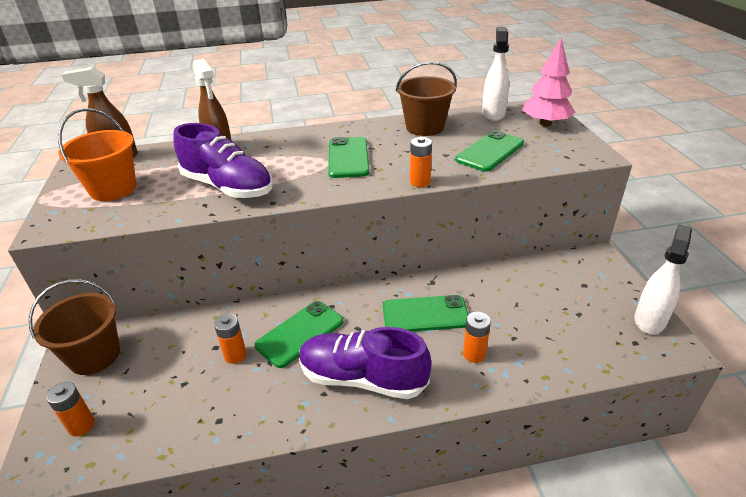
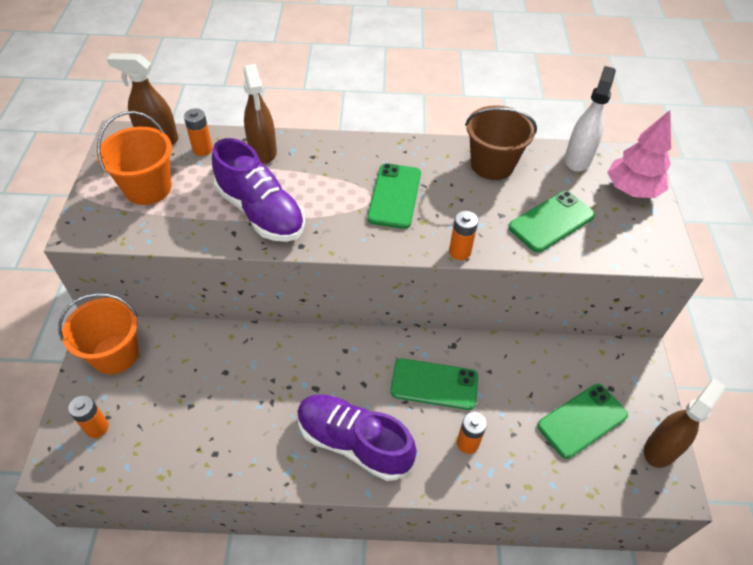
camera: 10 degrees right, 15 degrees up
(94, 356) = (115, 354): brown bucket -> orange bucket
(235, 355) = (241, 386): orange battery -> orange battery (202, 149)
(300, 333) = (307, 376): green phone -> green phone (582, 420)
(649, 320) = (661, 449): white spray bottle -> brown spray bottle

